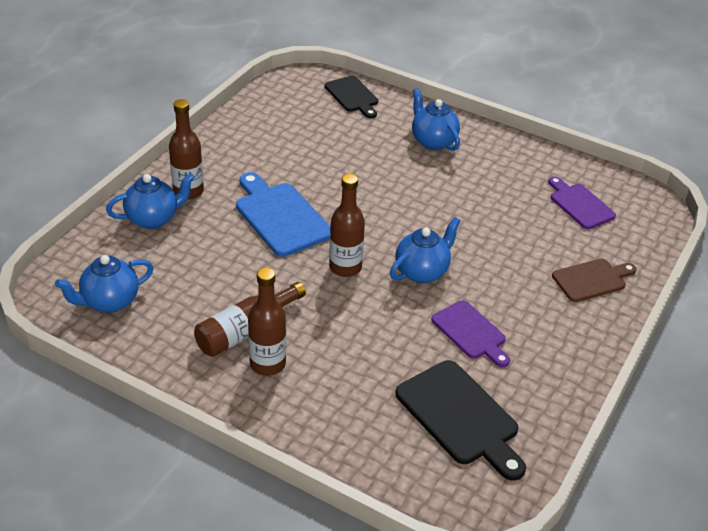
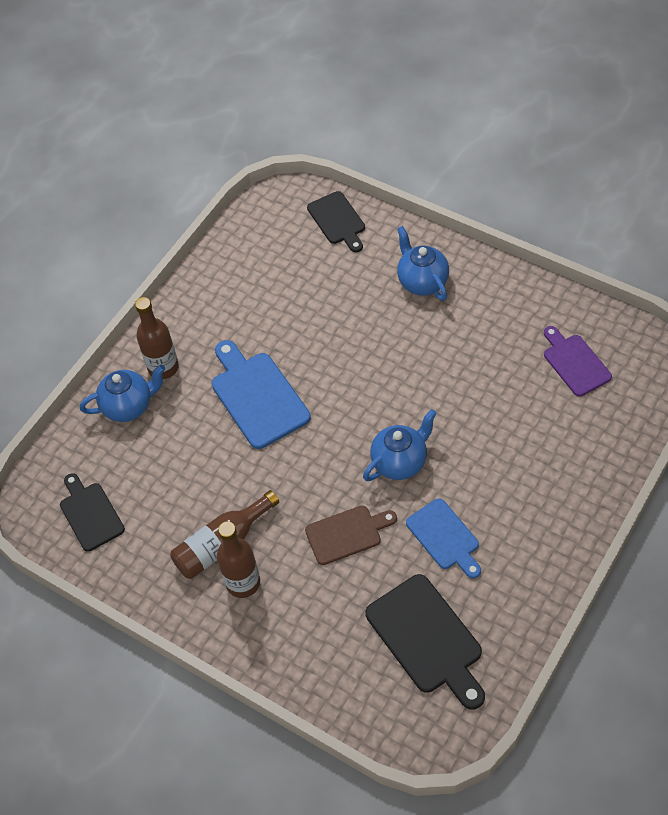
camera: 10 degrees right, 15 degrees up
(109, 302) = (90, 514): blue teapot -> black cutting board
(345, 267) = (322, 460): brown bottle -> none
(471, 332) = (444, 537): purple cutting board -> blue cutting board
(592, 280) = (576, 464): brown cutting board -> brown cutting board (347, 534)

